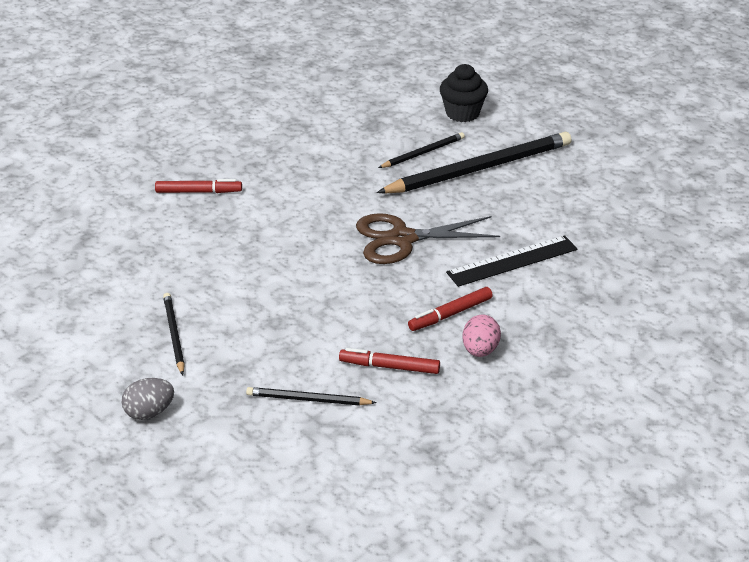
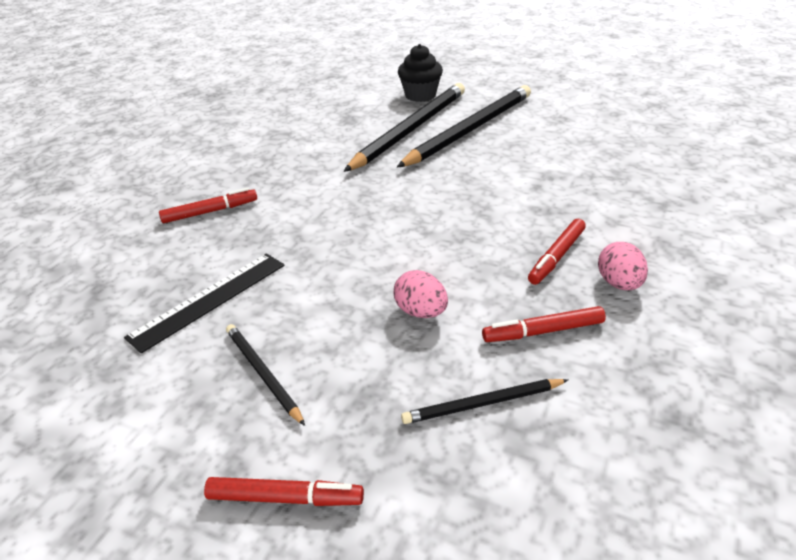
camera: 20 degrees left, 0 degrees up
(149, 412) = (285, 498): grey egg -> red marker
(311, 325) = (421, 312): none -> pink egg
(402, 239) = (449, 201): brown scissors -> none
(423, 153) = (410, 129): black pencil -> black pencil, size x2.06
(512, 261) = (568, 193): black ruler -> black ruler (209, 300)

